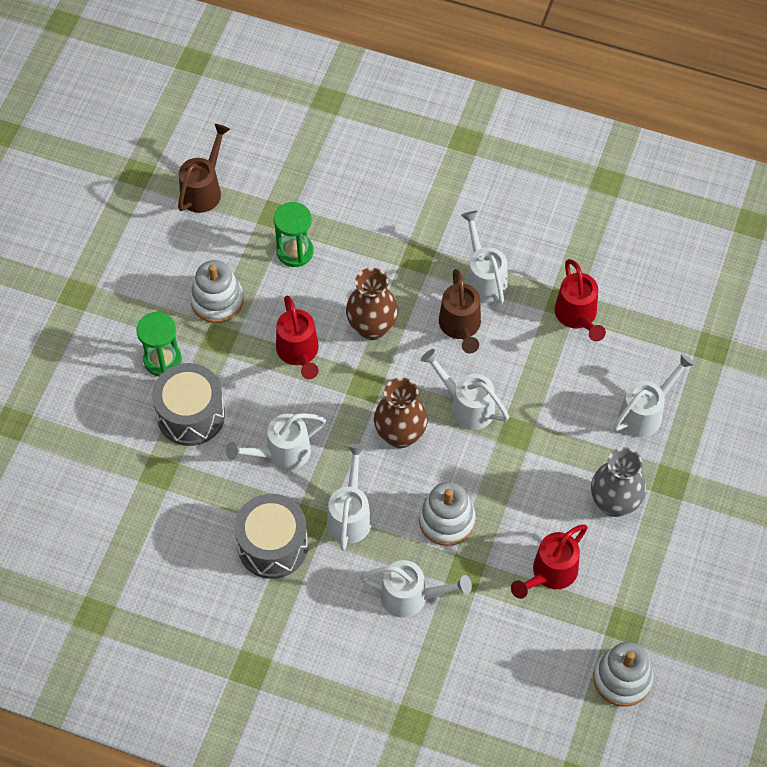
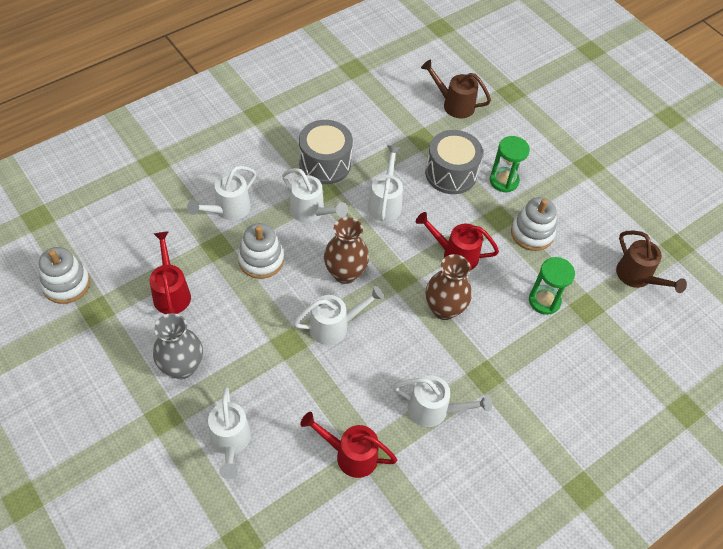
camera: 120 degrees right, 5 degrees down
(460, 327) = (402, 365): brown watering can -> brown watering can (454, 104)

